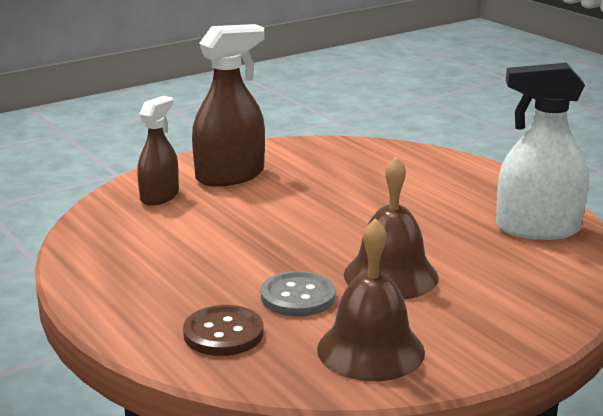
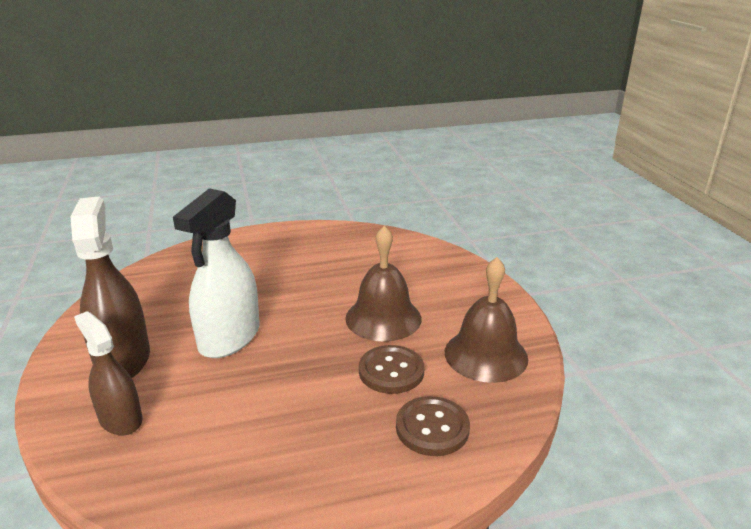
camera: 70 degrees left, 5 degrees up
(298, 296) = (391, 371): grey button -> brown button
(537, 228) = (354, 243): white spray bottle -> white spray bottle (229, 338)

